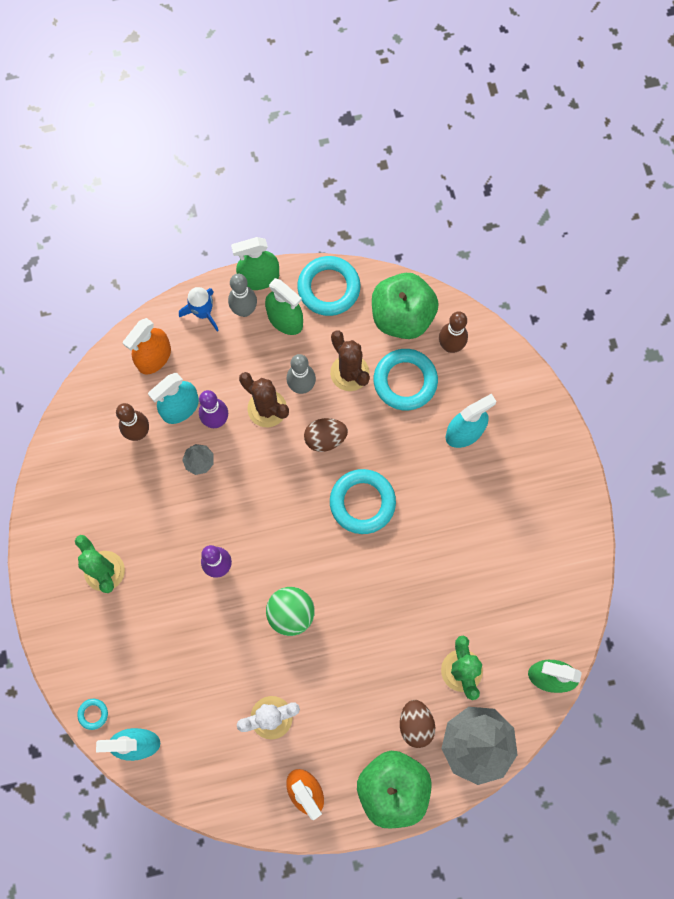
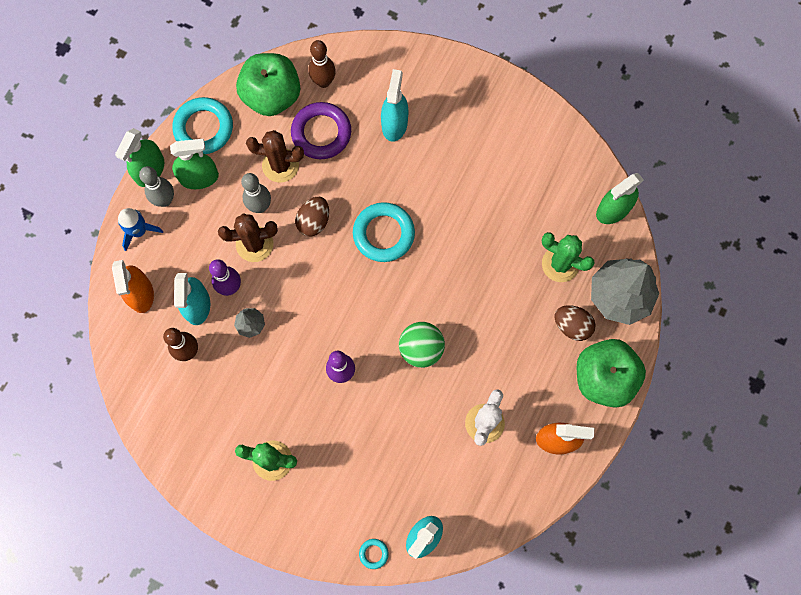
camera: 50 degrees left, 0 degrees up
(405, 381) = (321, 133): turquoise ring -> purple ring

